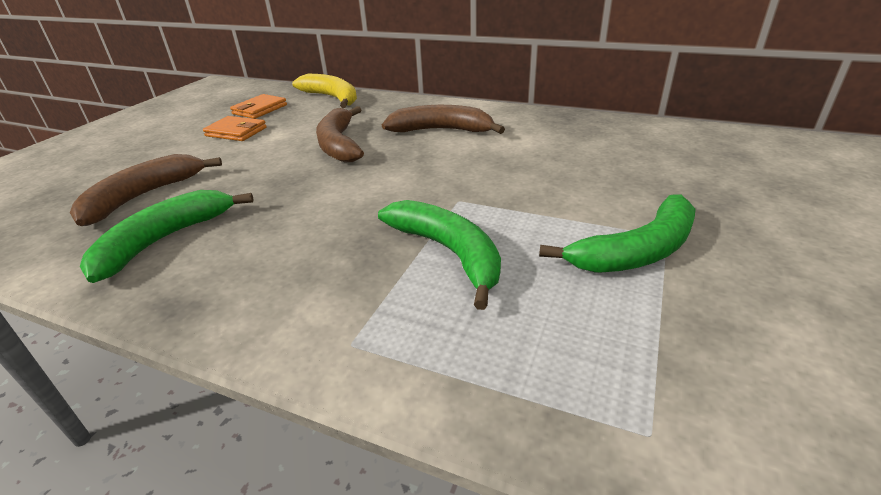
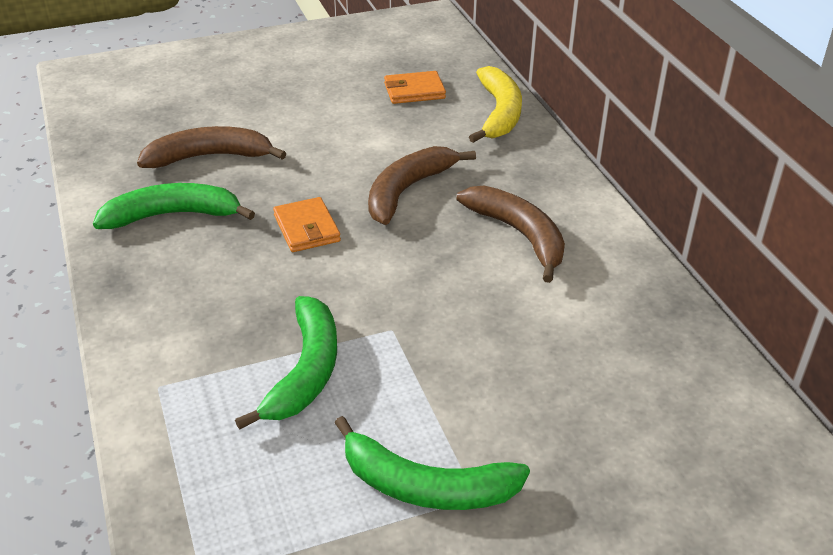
camera: 45 degrees right, 5 degrees up
(236, 132) = (355, 115): orange wallet -> orange wallet (306, 228)

